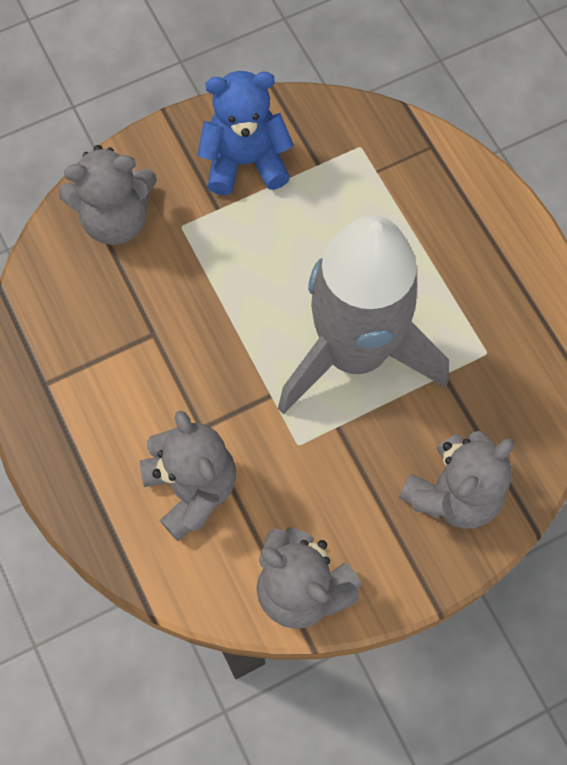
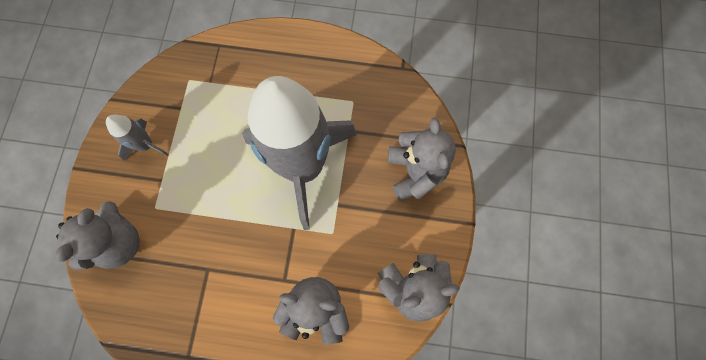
camera: 55 degrees left, 5 degrees up
(245, 162) = (146, 145): blue teddy bear -> grey rocket

